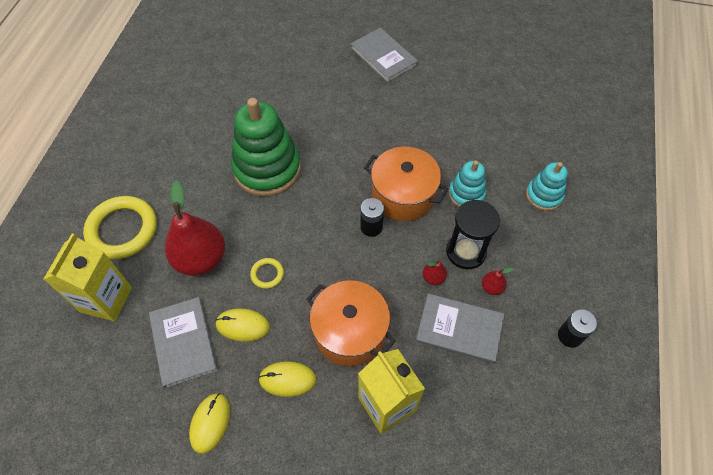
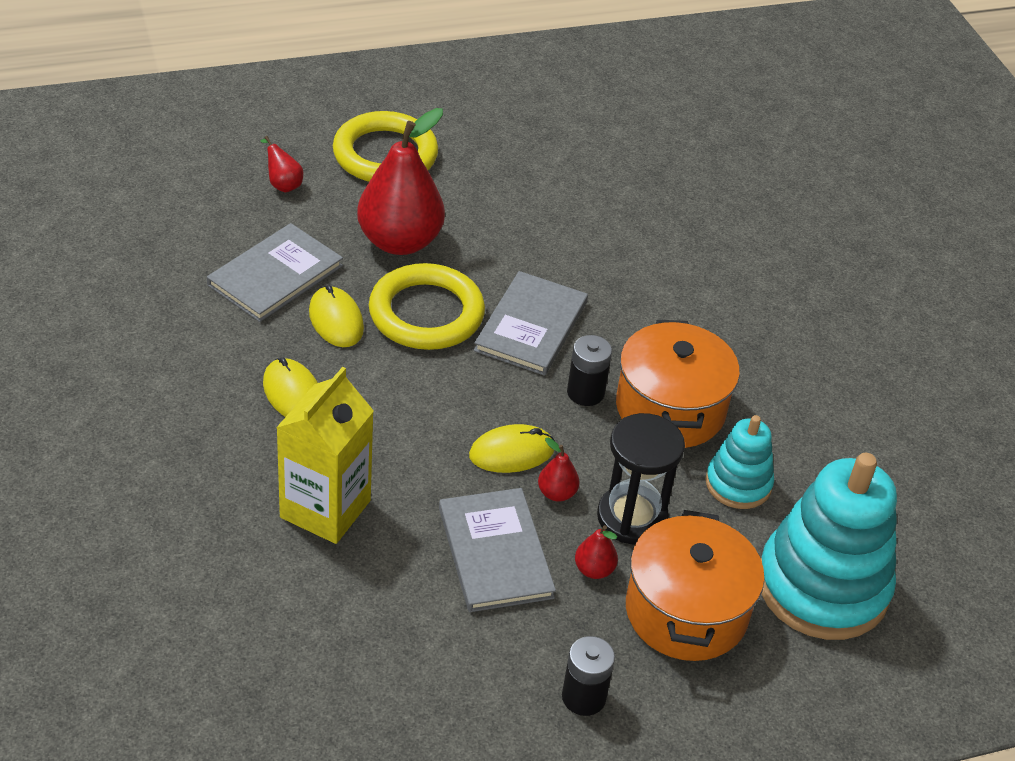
camera: 55 degrees right, 15 degrees down
(106, 299) = (283, 184): yellow carton -> red pear
(210, 423) = (190, 344): yellow mouse -> yellow mouse (512, 452)
(267, 169) = (588, 246): green stacking toy -> none
(267, 274) = (426, 313): yellow ring -> yellow ring, size x2.21
(350, 332) = (403, 431): orange pot -> orange pot (686, 612)
(383, 56) = (912, 292): grey book -> grey book (531, 326)
(544, 195) = (822, 586): turquoise stacking toy -> turquoise stacking toy, size x1.89

